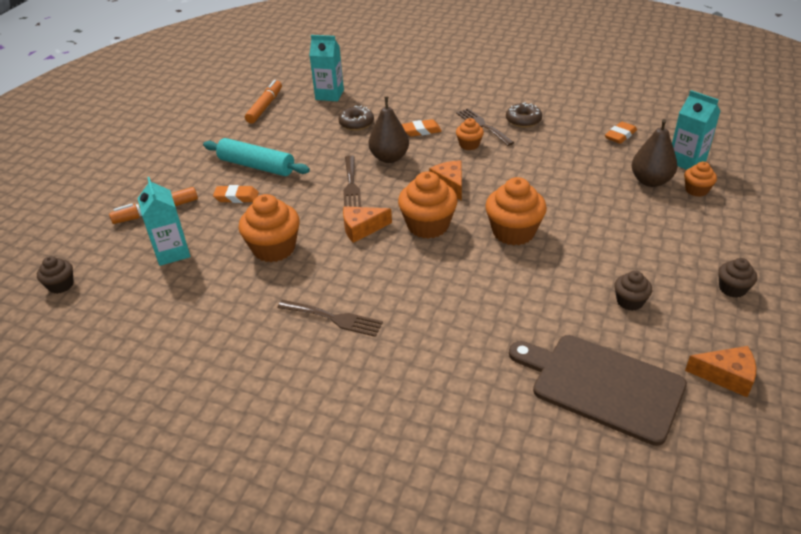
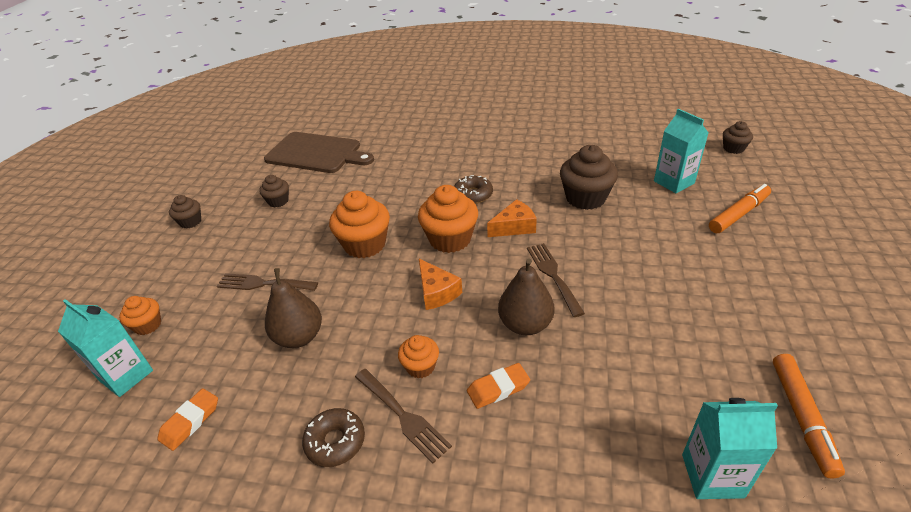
camera: 170 degrees right, 0 degrees up
(236, 197) = (671, 241): orange eraser -> none
(256, 166) = (690, 286): turquoise rolling pin -> none
(274, 248) = (585, 198): orange cupcake -> brown cupcake
(334, 318) = (502, 160): brown fork -> brown fork (263, 284)
(356, 123) = (610, 392): brown donut -> brown donut (473, 195)
(650, 181) = (194, 332): brown pear -> brown pear (299, 337)
(726, 376) = (235, 168): orange cheese -> none

